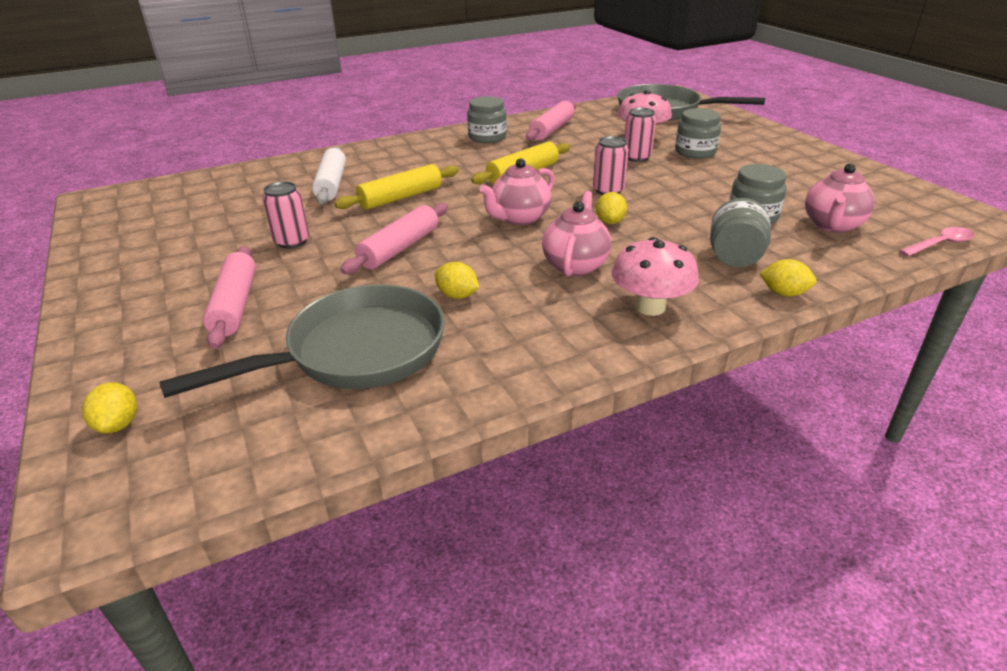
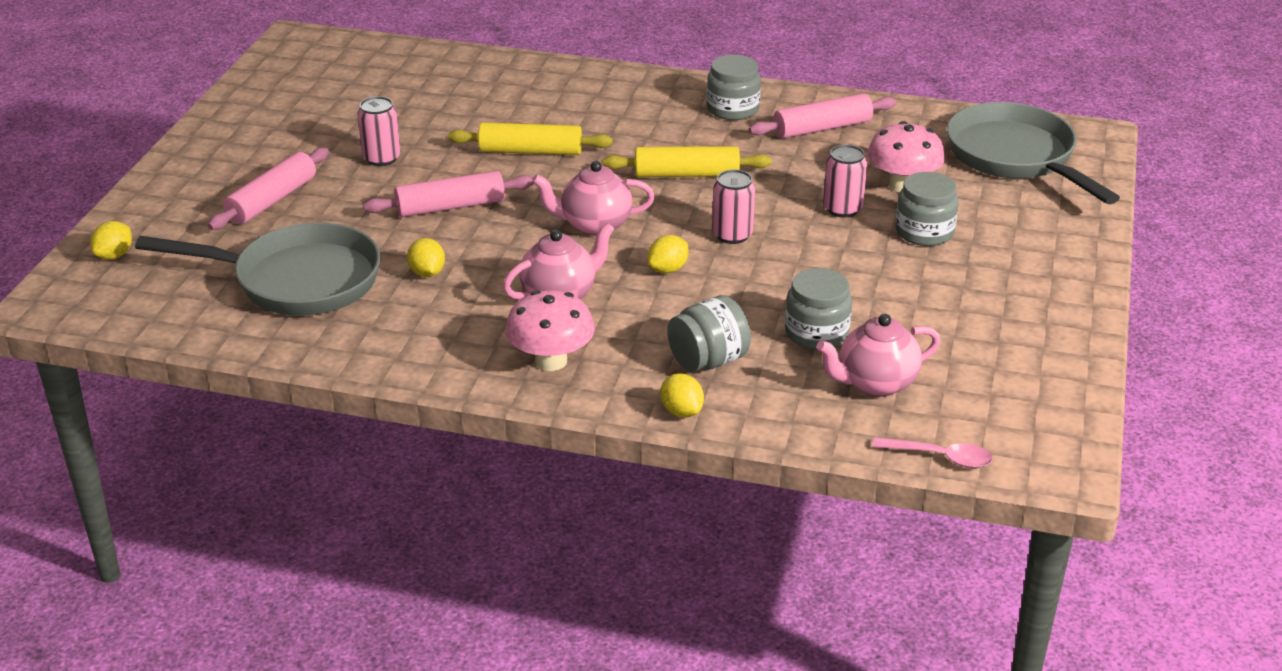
camera: 40 degrees right, 0 degrees up
(331, 184) = (495, 107): white rolling pin -> none

